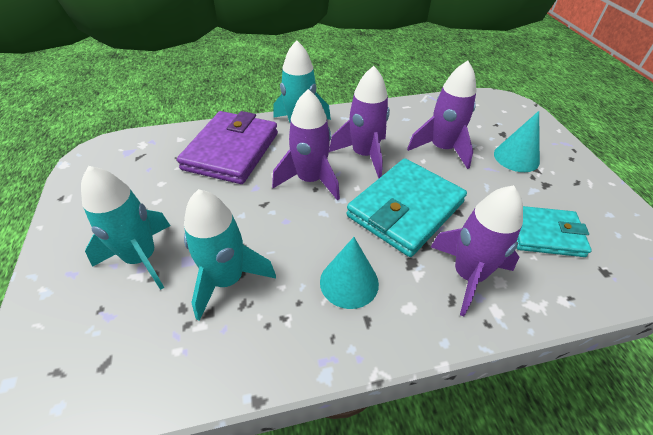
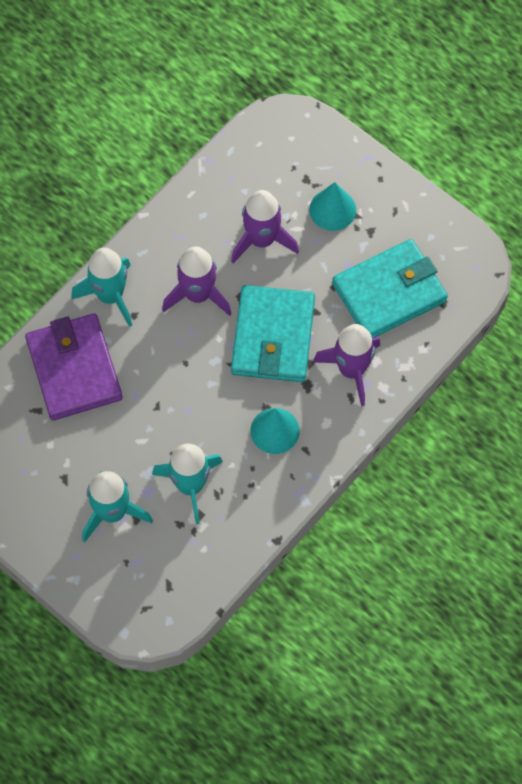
camera: 35 degrees left, 20 degrees up
(310, 180) = (174, 356): purple rocket -> none
(544, 234) = (389, 292): turquoise wallet -> turquoise wallet, size x1.57

